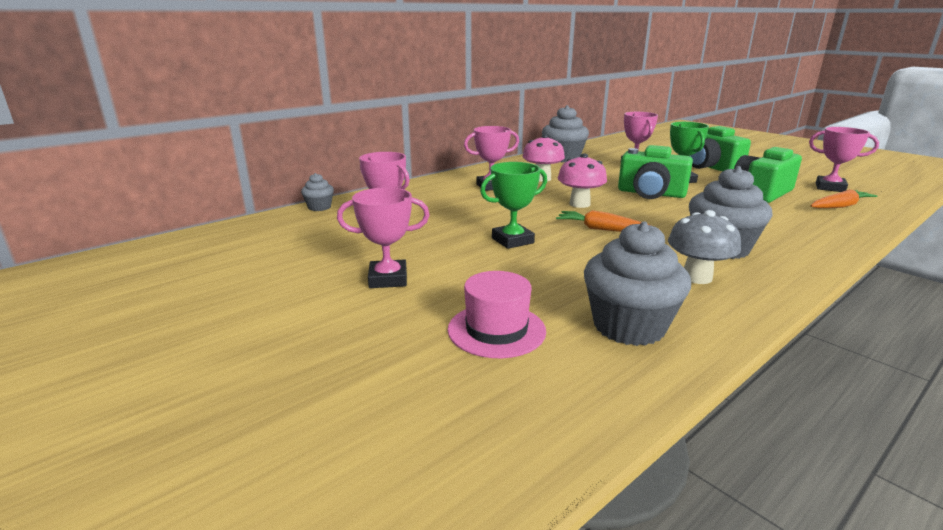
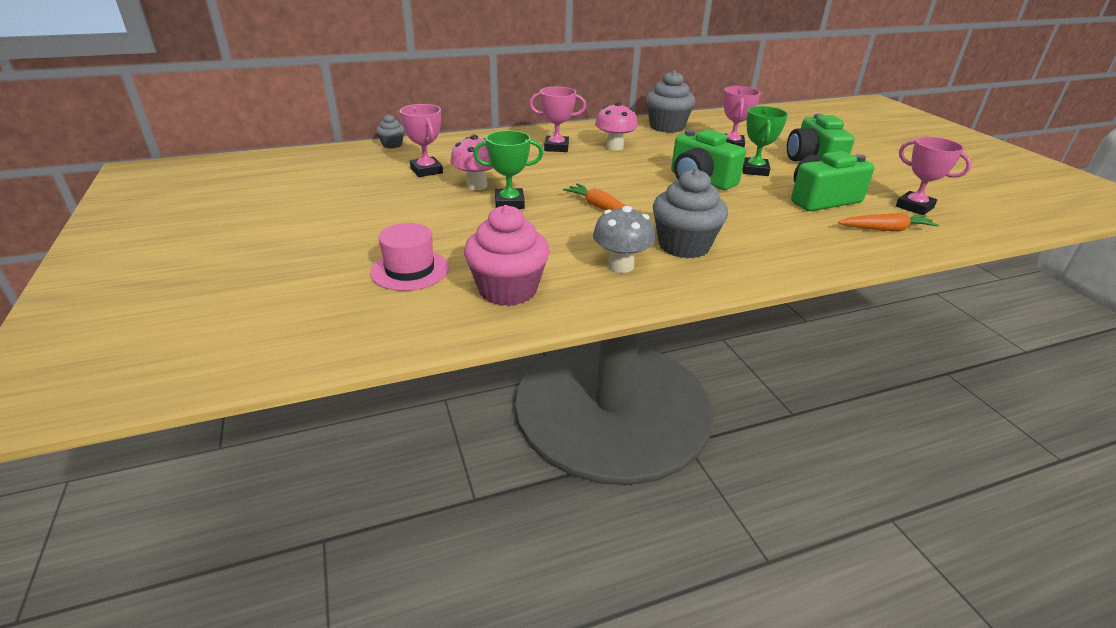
camera: 20 degrees right, 10 degrees up
(388, 279) = (378, 216): pink trophy -> none
(579, 204) = (614, 179): pink mushroom -> pink mushroom (476, 185)
(629, 326) = (508, 290): grey cupcake -> pink cupcake

